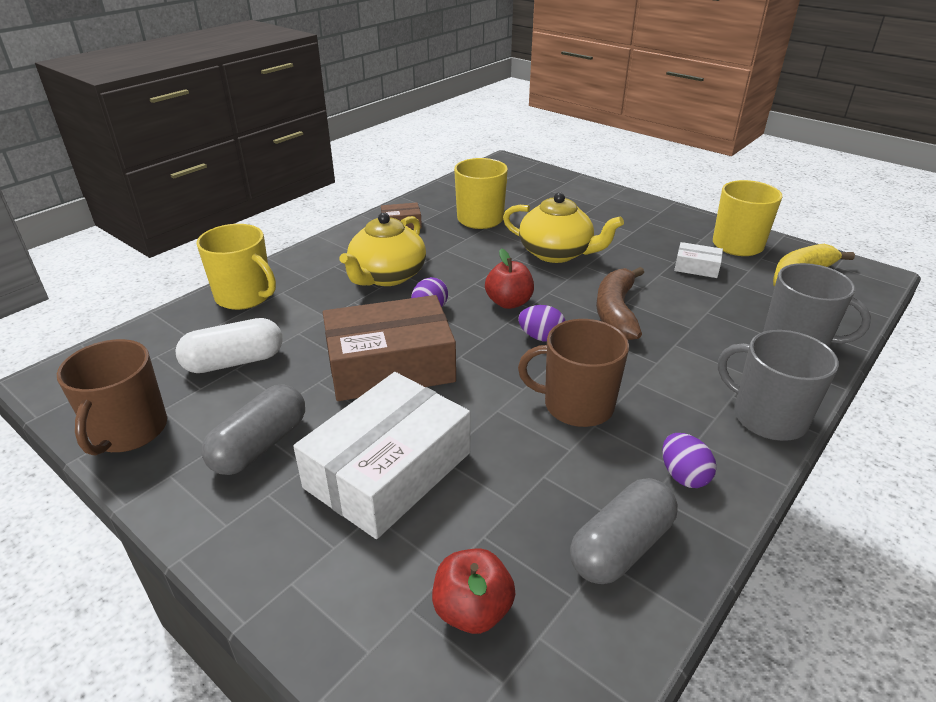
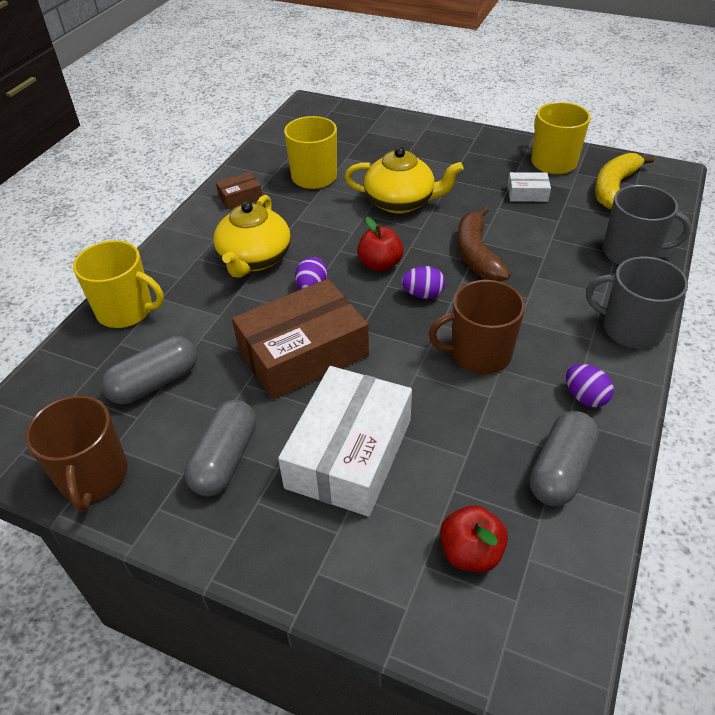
camera: 15 degrees left, 10 degrees up
(234, 362) = (155, 383): white capsule -> grey capsule

